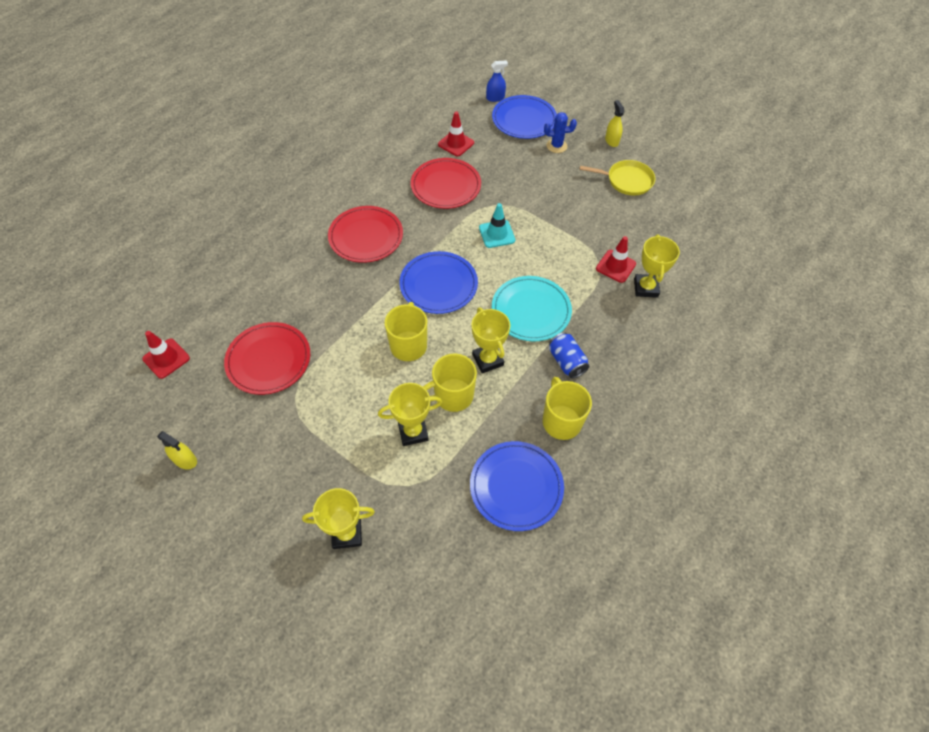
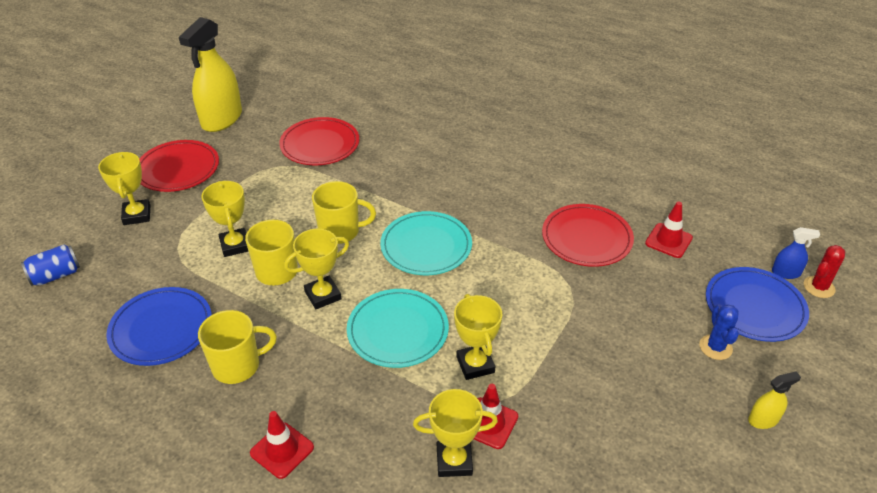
camera: 85 degrees right, 15 degrees down
(166, 358) = (320, 92): red traffic cone -> red traffic cone (282, 450)
(185, 460) = (222, 119): yellow spray bottle -> yellow spray bottle, size x2.26
(366, 236) = (485, 184): red plate -> red plate (178, 169)
(438, 285) = (426, 246): blue plate -> turquoise plate
(495, 98) = (786, 273): blue spray bottle -> blue spray bottle turned 60 degrees counterclockwise
(497, 234) = (517, 291): turquoise traffic cone -> none
(510, 88) = (819, 287): none -> red cactus
(566, 267) = (475, 365): none -> yellow trophy
(566, 362) = (321, 369): blue can -> blue can (56, 275)
(627, 180) = (676, 440): yellow pan -> none

